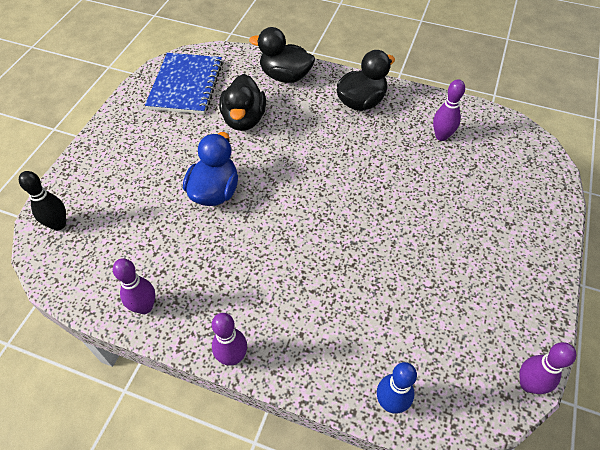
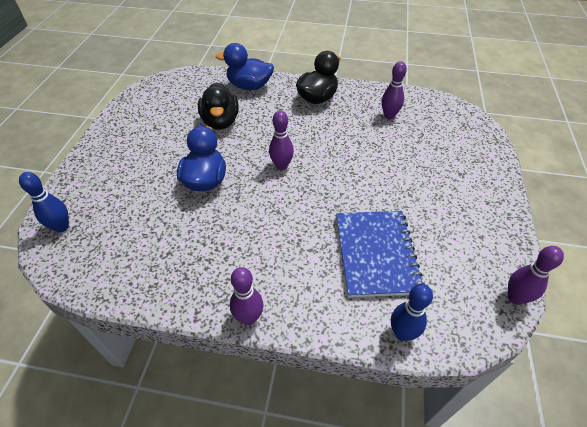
camera: 10 degrees left, 5 degrees down
(58, 224) = (61, 227): black bowling pin -> blue bowling pin
(145, 307) = (156, 286): purple bowling pin -> purple bowling pin (281, 166)
(186, 85) = (164, 101): blue notebook -> blue notebook (376, 254)
(285, 76) = (249, 86): black duck -> blue duck

